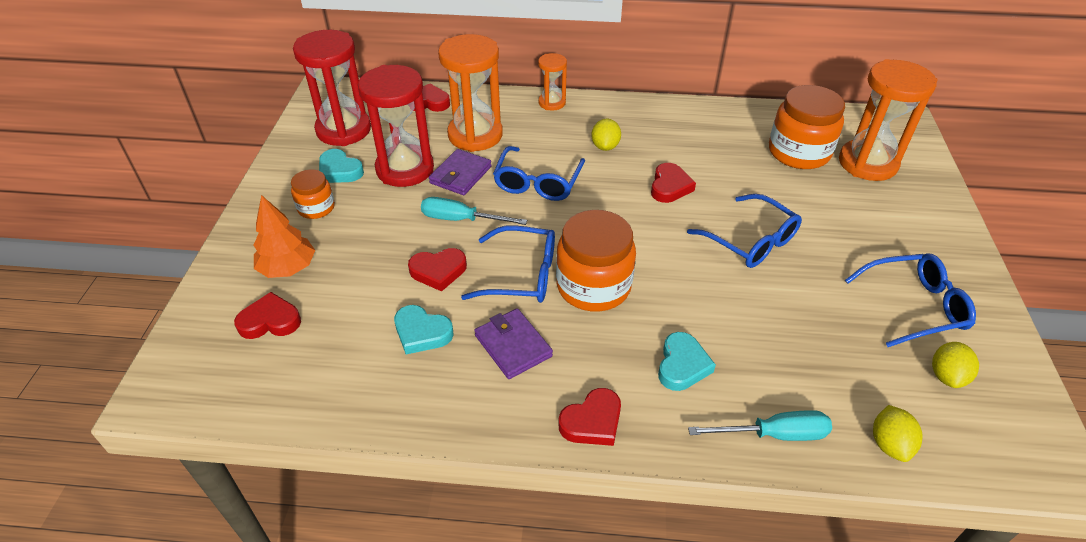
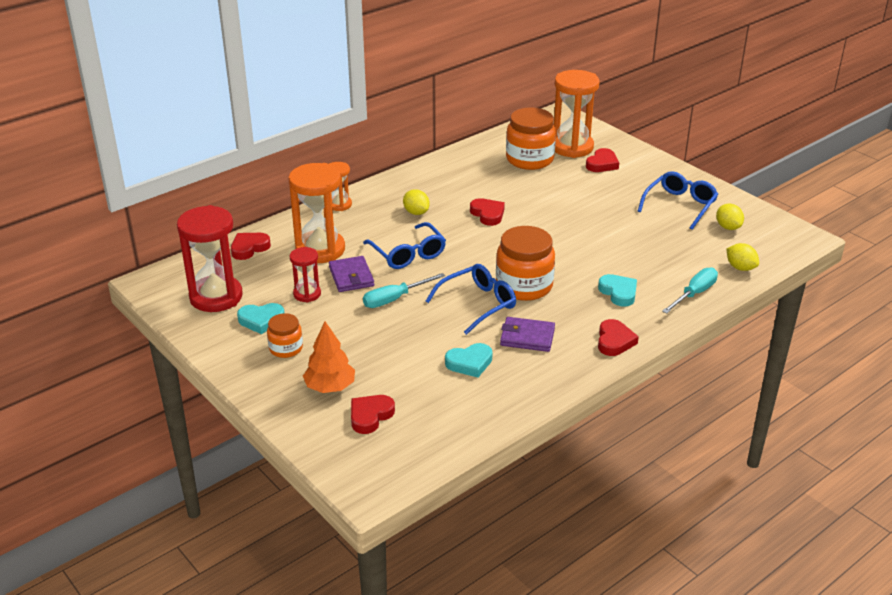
camera: 45 degrees left, 10 degrees down
(405, 169) = (307, 294): red hourglass -> red hourglass, size x0.53
(438, 271) = (427, 331): red heart -> red heart (602, 164)
(751, 241) = (569, 218): blue glasses -> none

